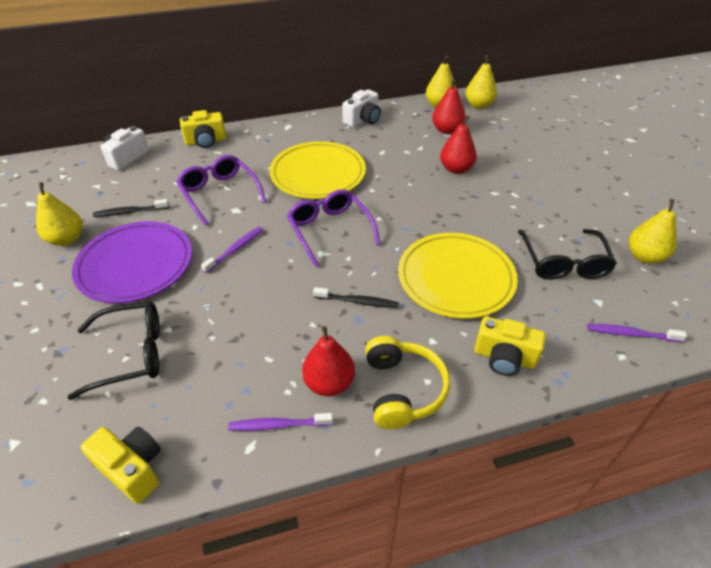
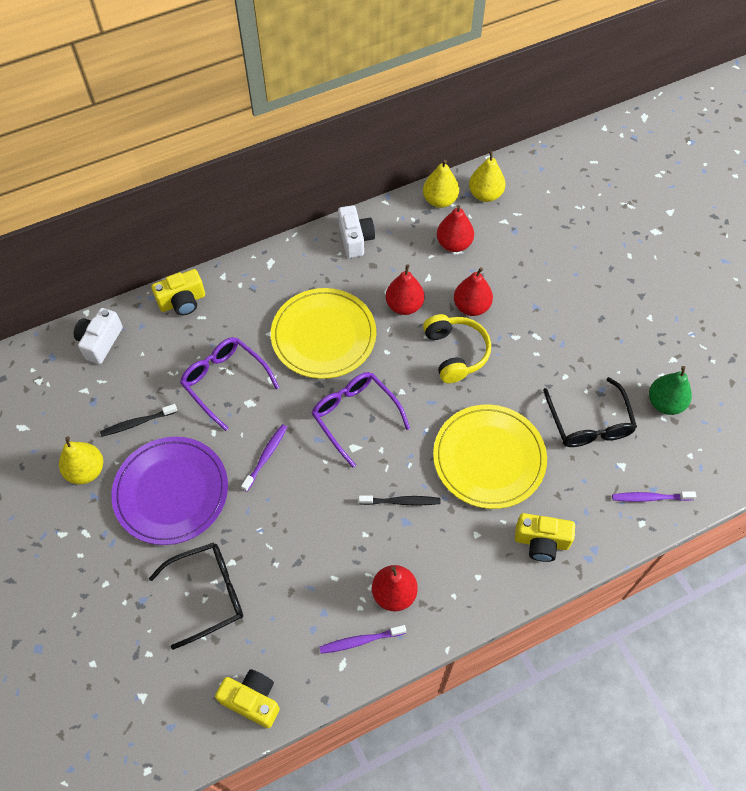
camera: 10 degrees left, 15 degrees up
(363, 120) = (355, 239): white camera -> white camera turned 45 degrees counterclockwise
(395, 162) = (404, 305): none -> red pear
(402, 389) = (458, 589): yellow headphones -> yellow headphones (455, 353)
(644, 256) = (665, 403): yellow pear -> green pear

